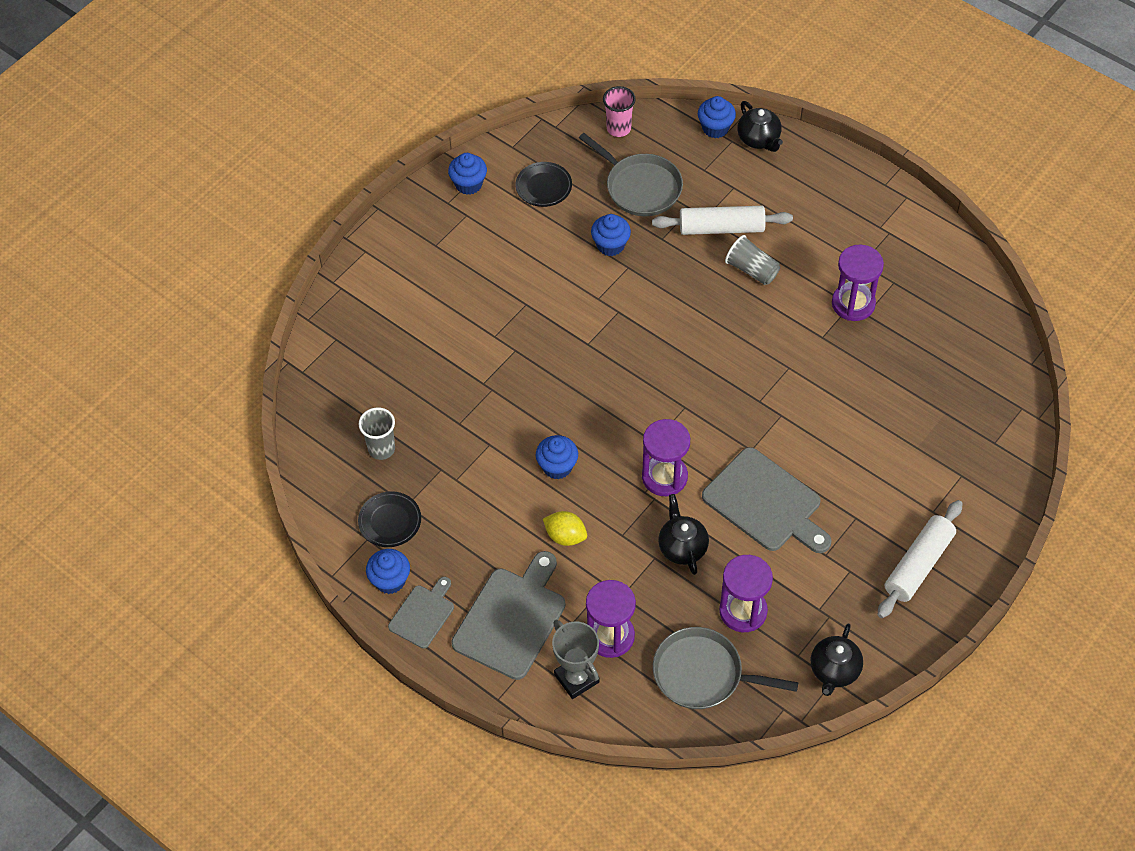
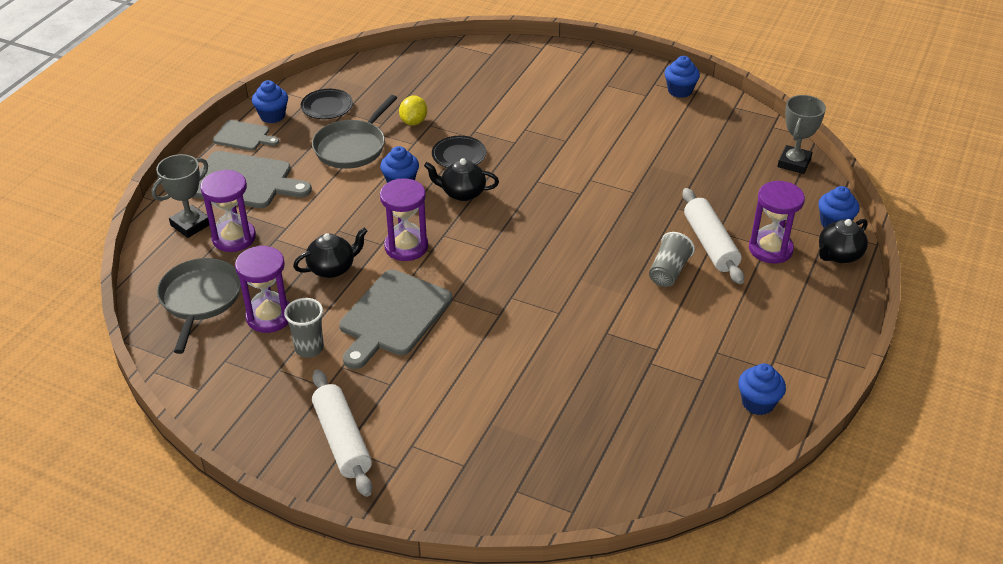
camera: 75 degrees right, 15 degrees down
(381, 449) = (394, 92): grey cup -> grey cup (309, 348)
(543, 187) = (700, 130): black plate -> black plate (459, 155)
(565, 536) = (331, 198): yellow lemon -> yellow lemon (414, 122)
(610, 245) = (653, 178): blue cupcake -> blue cupcake (758, 403)
(618, 128) = (794, 163): pink cup -> grey trophy
(640, 187) = (731, 186): grey pan -> grey pan (352, 147)
(834, 670) = (210, 389): black teapot -> black teapot (462, 193)
(853, 303) = (659, 351): purple hourglass -> purple hourglass (770, 249)
(918, 565) = (342, 440): white rolling pin -> white rolling pin turned 45 degrees clockwise

